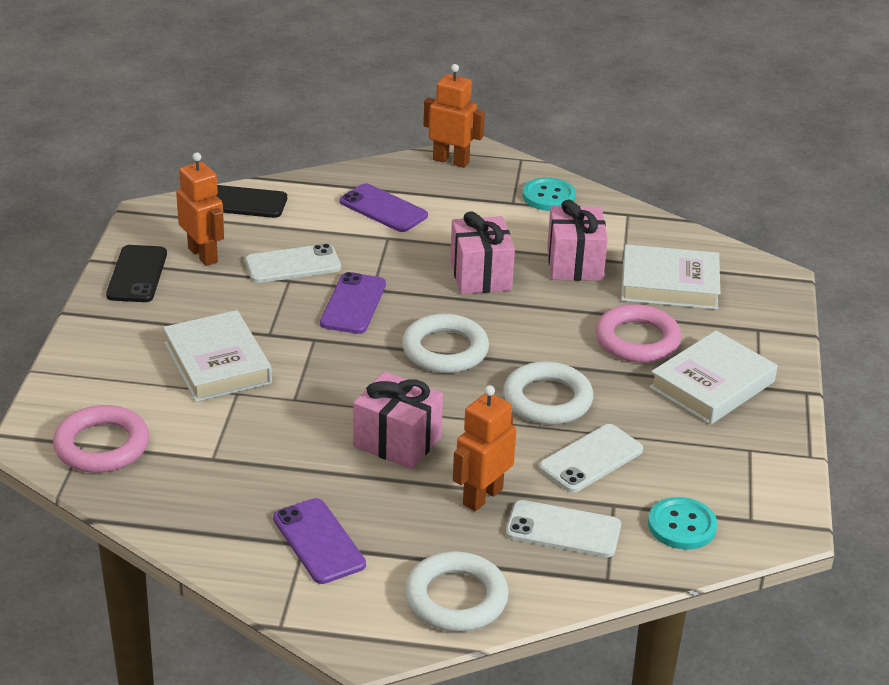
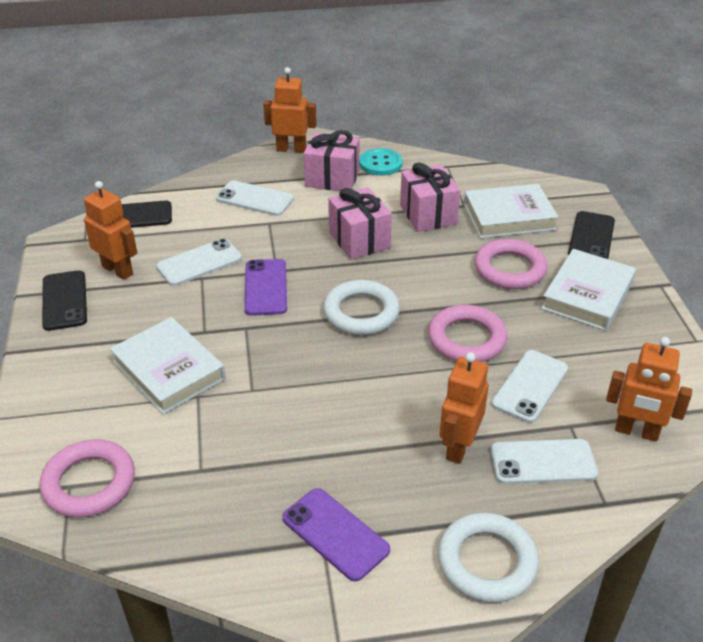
camera: 15 degrees left, 5 degrees up
(383, 209) = (255, 199): purple phone -> white phone
(397, 442) = (360, 410): pink gift -> pink gift (332, 179)
(547, 399) = (466, 339): white ring -> pink ring
(682, 525) = (636, 432): turquoise button -> orange robot
(756, 326) = (591, 237): none -> black phone

